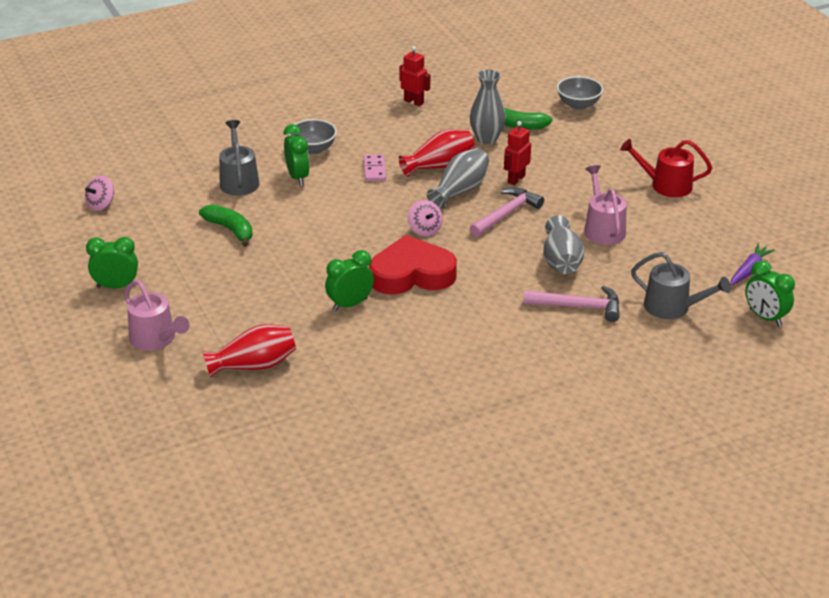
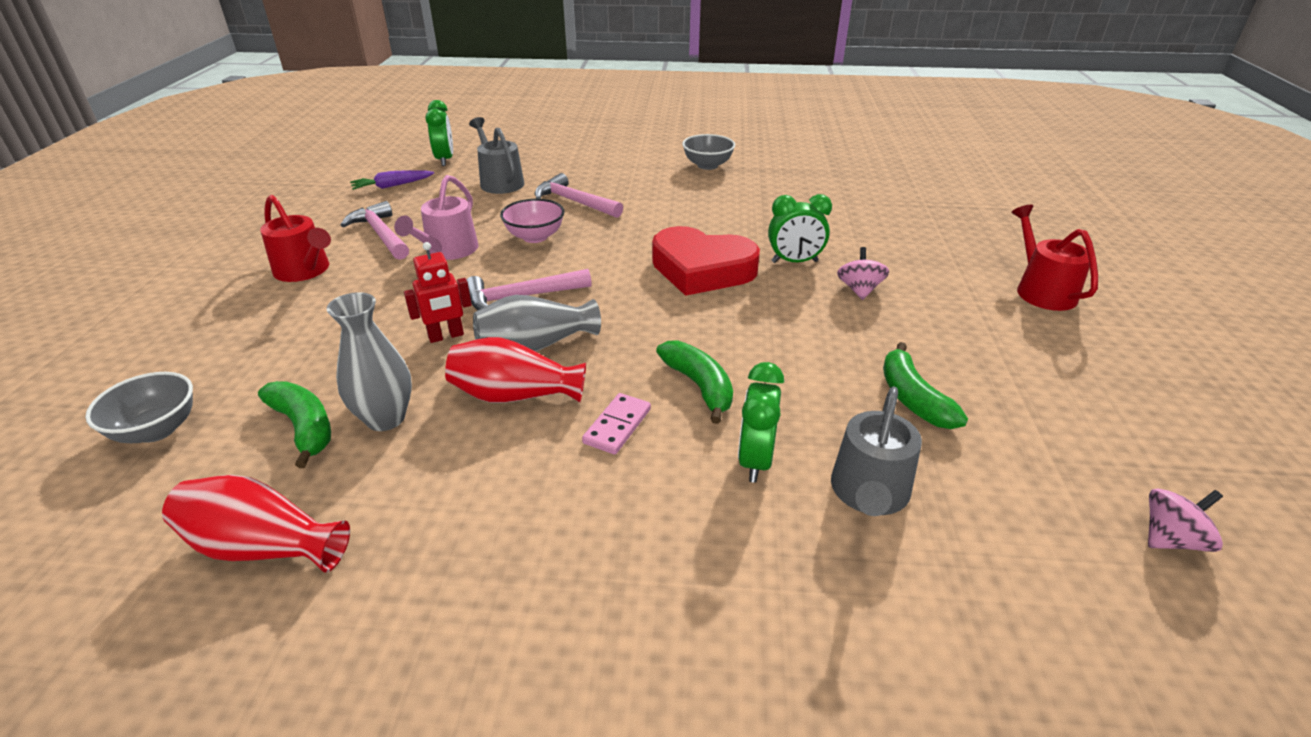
camera: 150 degrees left, 0 degrees up
(116, 286) = (1106, 366): green clock -> none
(156, 339) = (1041, 290): pink watering can -> red watering can
(254, 365) = (927, 241): red vase -> red vase (263, 547)
(313, 149) = (686, 518): grey bowl -> grey bowl (707, 165)
(349, 199) = (699, 386): none -> green banana
(414, 102) = (379, 573): red robot -> none
(425, 230) = (638, 310): pink spinning top -> pink spinning top (859, 290)
(561, 261) = (535, 237): grey vase -> pink bowl
(670, 225) = (381, 234): none -> pink hammer

